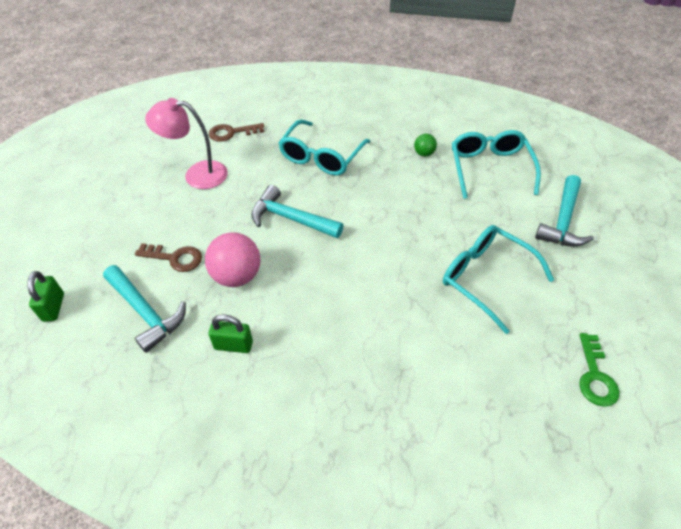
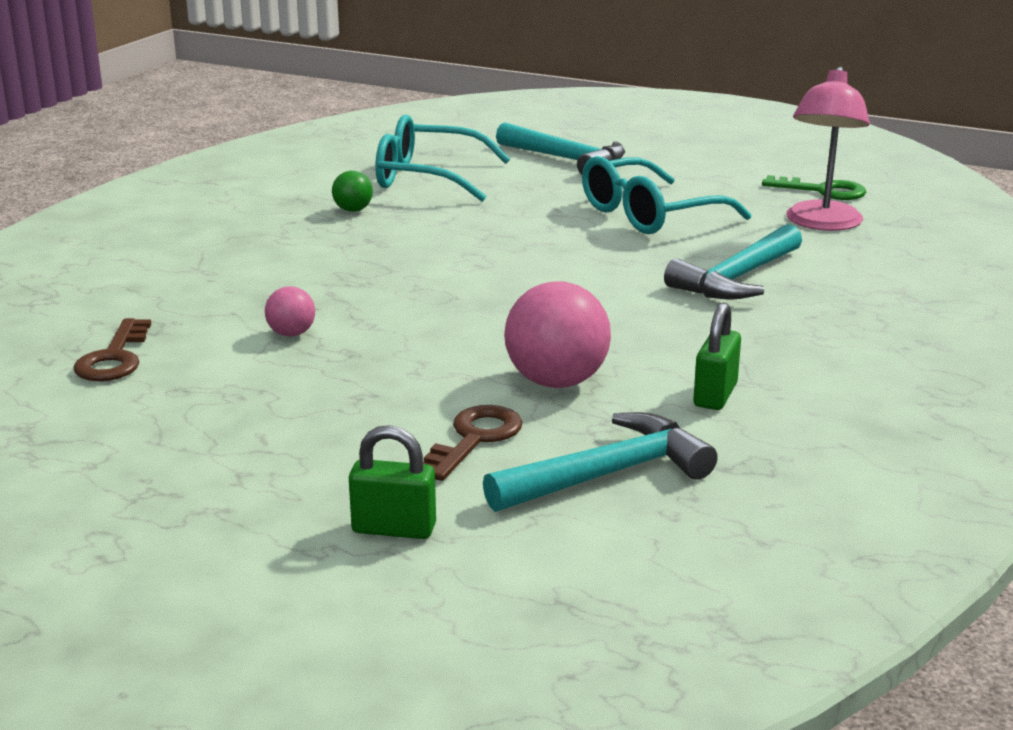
camera: 75 degrees left, 25 degrees down
(53, 307) = (548, 587): green padlock -> green padlock (394, 529)
(197, 175) = (226, 404): pink lamp -> pink lamp (822, 223)
(267, 174) = (291, 334): none -> pink ball
(291, 219) = (437, 324): turquoise hammer -> turquoise hammer (737, 278)
(322, 156) = (284, 283): turquoise glasses -> none

